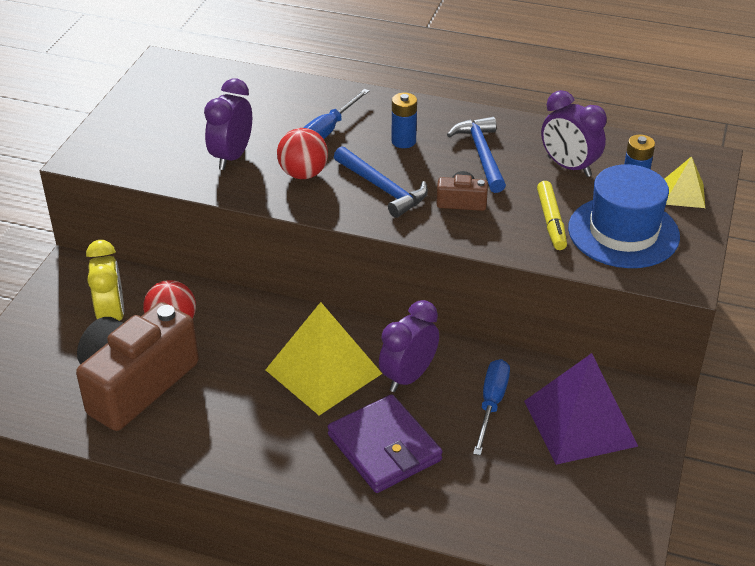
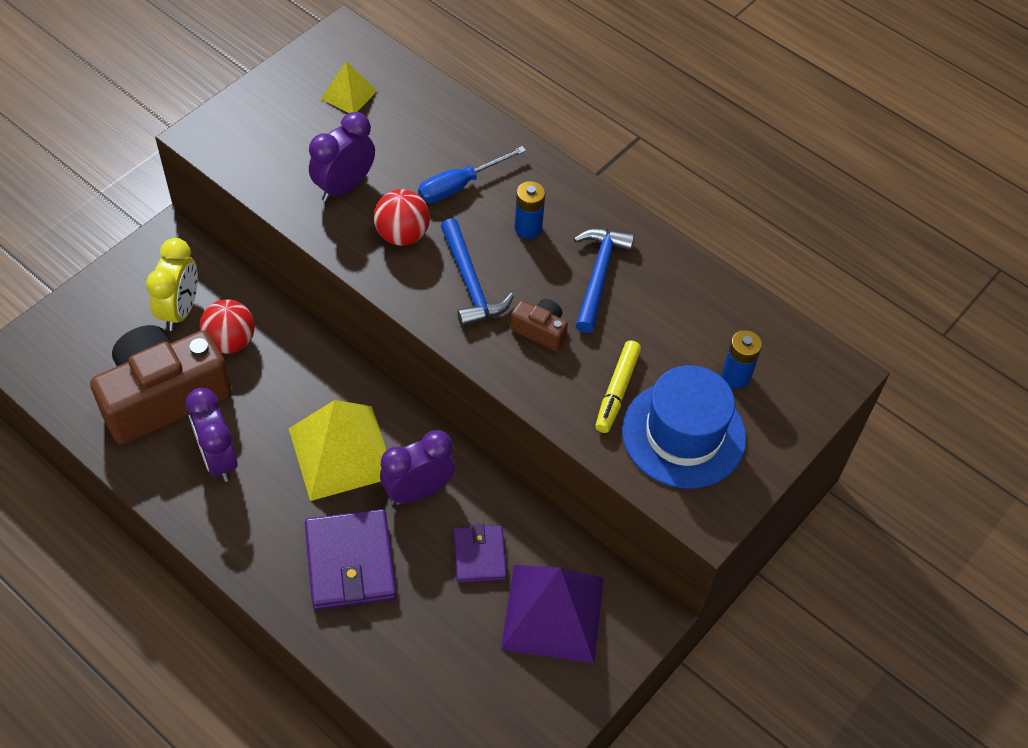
camera: 20 degrees right, 15 degrees up
(491, 404) = (479, 555): blue screwdriver -> purple wallet
(569, 167) = (681, 326): purple clock -> purple clock (219, 459)
(683, 193) = (782, 408): yellow pyramid -> yellow pyramid (348, 94)

